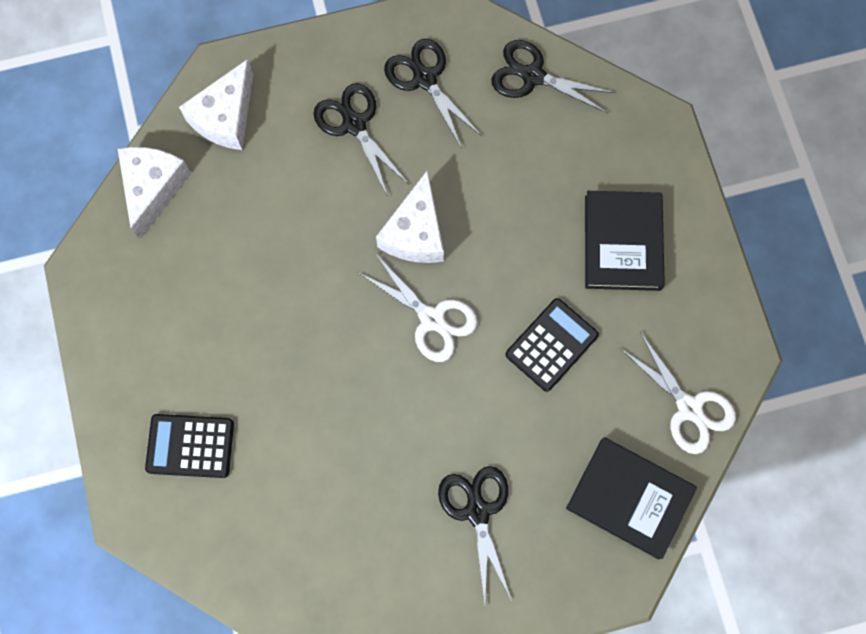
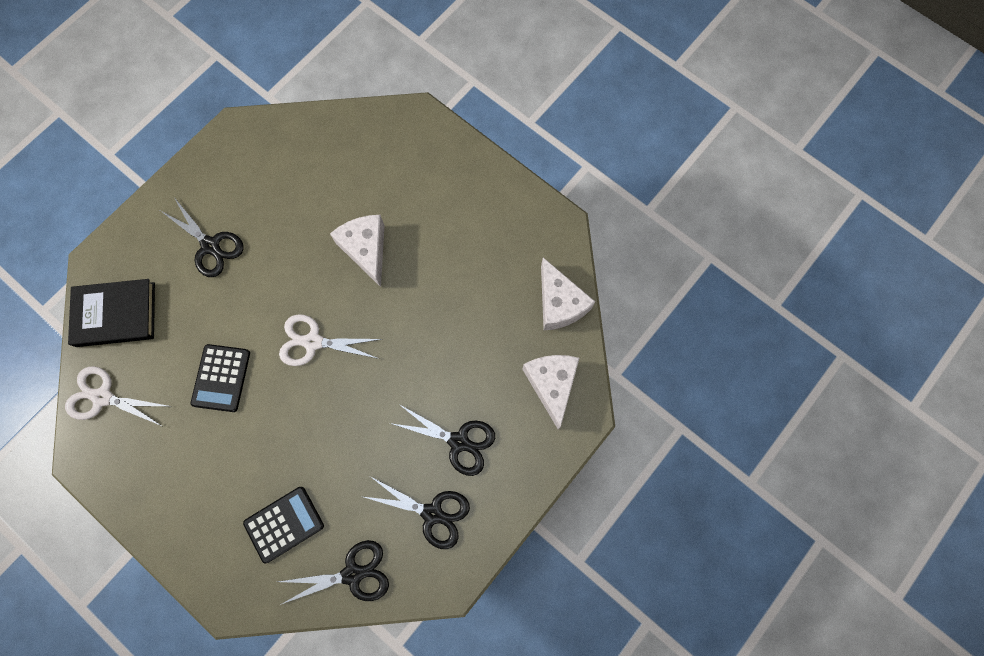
camera: 145 degrees right, 0 degrees up
(190, 446) = (412, 171): black calculator -> black calculator (284, 524)
(415, 233) = (362, 392): white cheese -> white cheese (366, 249)
(622, 243) = (210, 484): black book -> none

